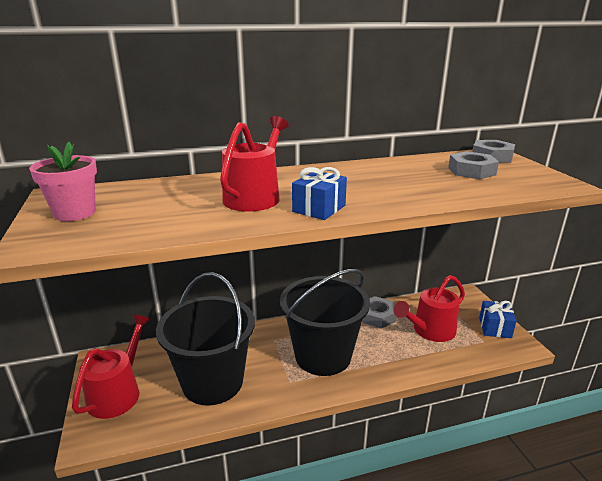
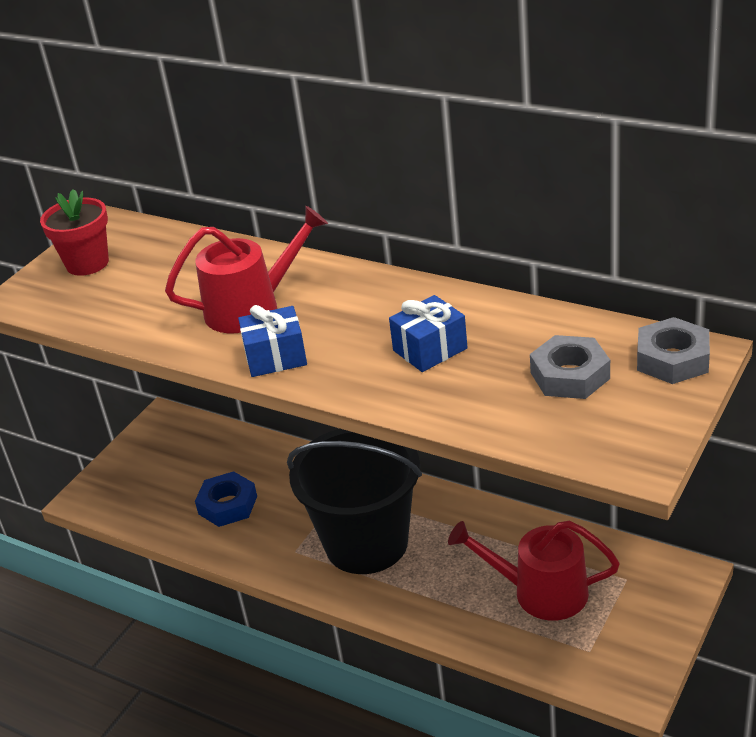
camera: 50 degrees right, 10 degrees up
(75, 213) = (87, 263): pink flower pot -> red flower pot
(118, 392) = (143, 465): red watering can -> none
(212, 382) = (227, 505): black bucket -> blue nut
(377, 316) = (503, 531): grey nut -> none
(495, 327) = (640, 644): blue gift -> blue gift (430, 349)

